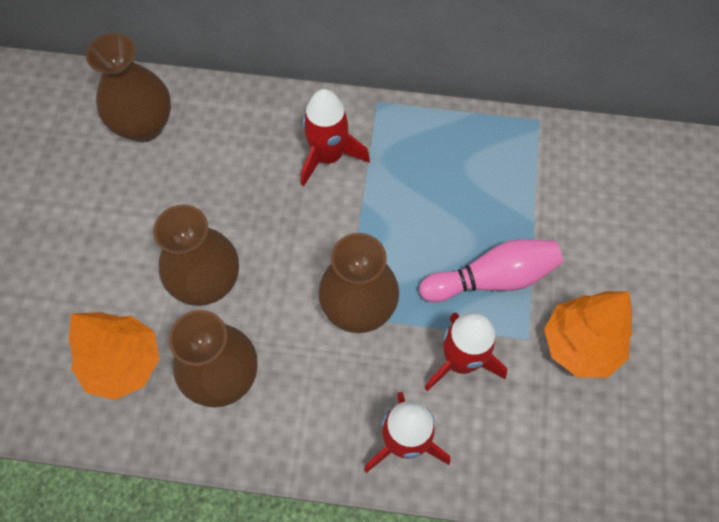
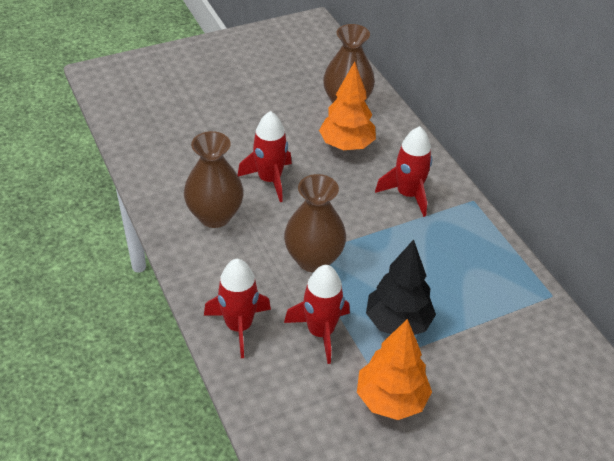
camera: 55 degrees right, 20 degrees down
(123, 364) = (189, 169): orange tree -> orange tree (346, 145)
(207, 282) = (269, 180): brown vase -> red rocket
(492, 278) = (398, 323): pink bowling pin -> black tree

